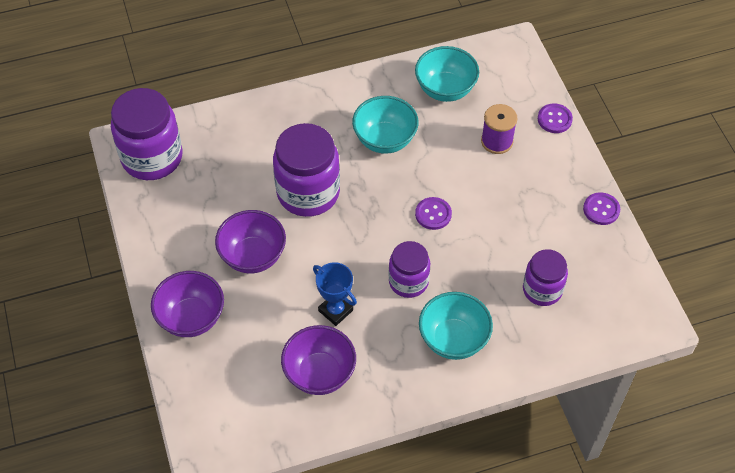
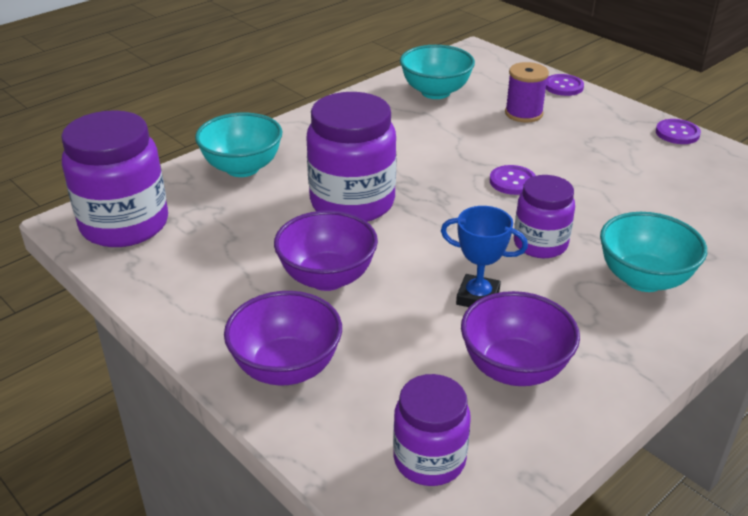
camera: 25 degrees left, 20 degrees down
(385, 140) = (405, 140): turquoise bowl -> turquoise bowl (242, 168)
(542, 290) = (690, 207): purple jar -> purple jar (429, 459)

